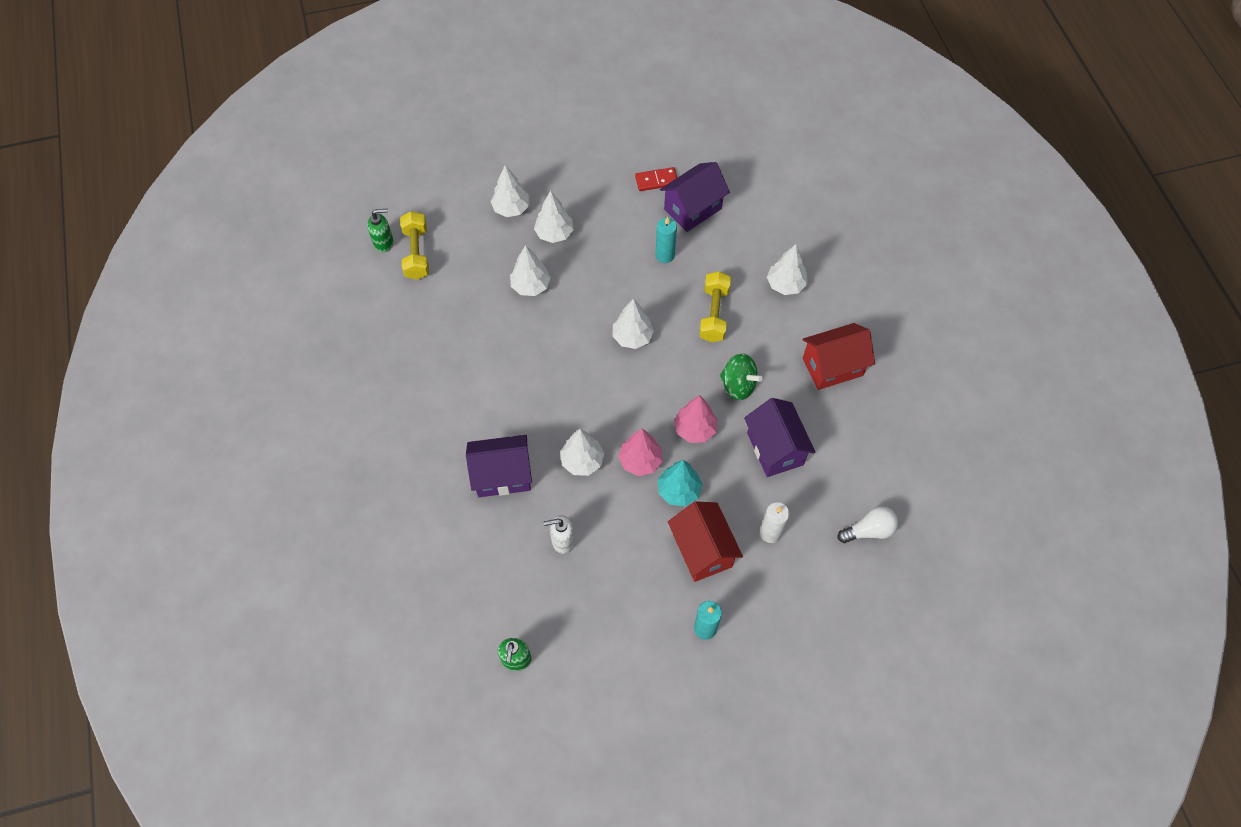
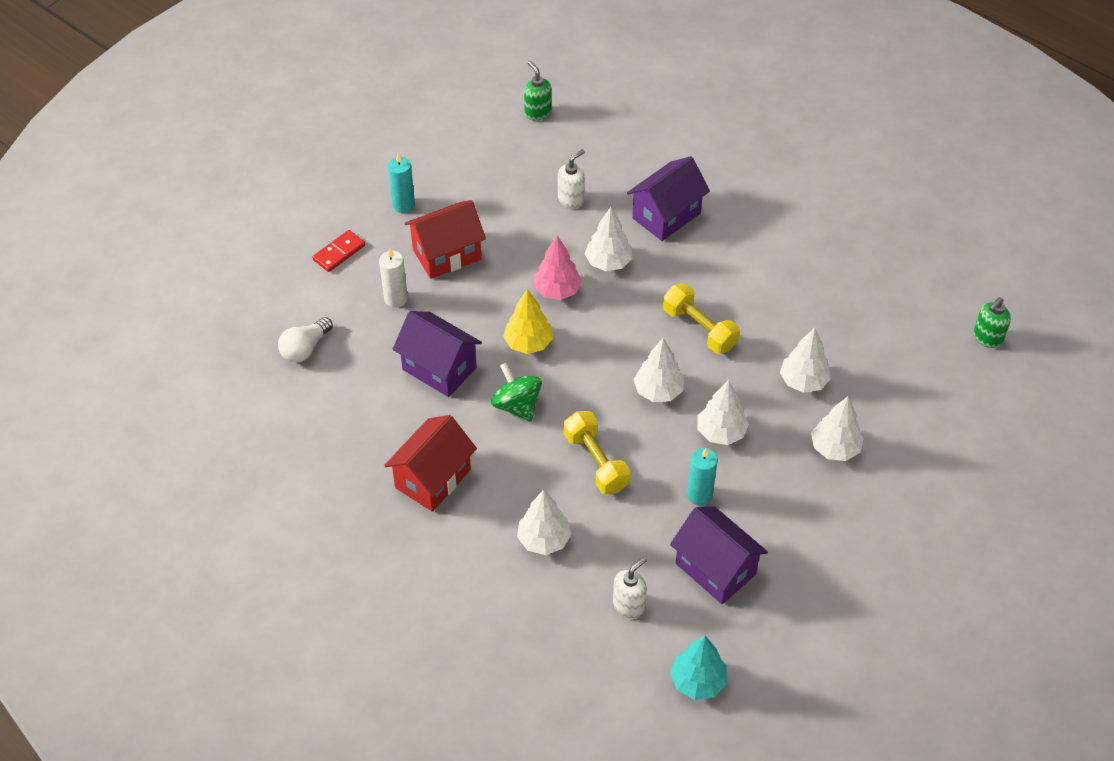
camera: 145 degrees right, 10 degrees down
(416, 253) = (945, 347): yellow dumbbell -> yellow dumbbell (699, 329)
(511, 208) = (906, 448): white tree -> white tree (721, 432)
(656, 181) = (786, 579): red domino -> red domino (339, 252)
(679, 491) = (503, 286): turquoise tree -> turquoise tree (697, 681)
(692, 209) = (715, 569): purple house -> purple house turned 60 degrees counterclockwise
(695, 429) = (528, 343): pink tree -> yellow tree
(702, 550) = (447, 254): red house -> red house turned 60 degrees counterclockwise
(738, 385) = (517, 405): green spinning top -> green spinning top turned 60 degrees clockwise
(761, 219) = (629, 605): none -> white soap dispenser

